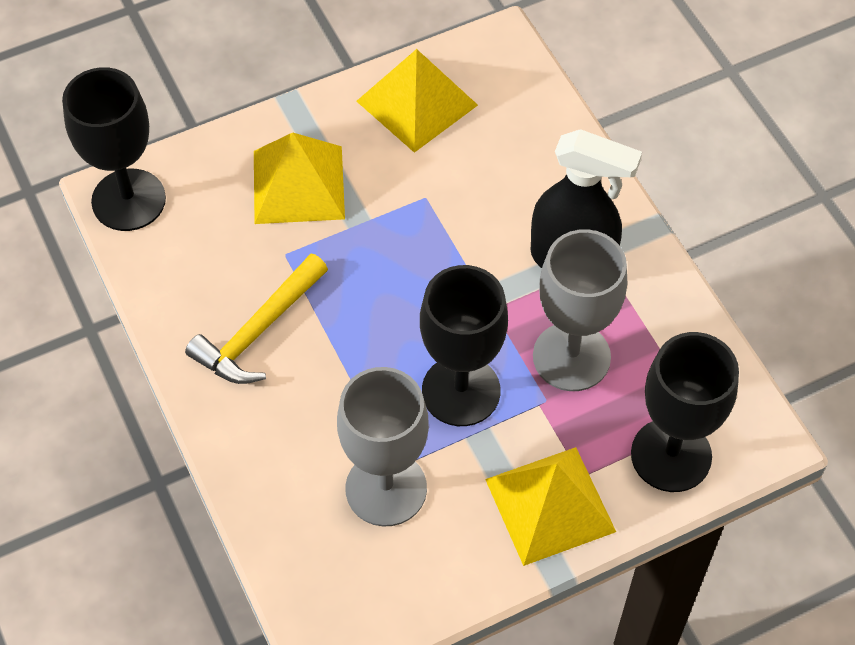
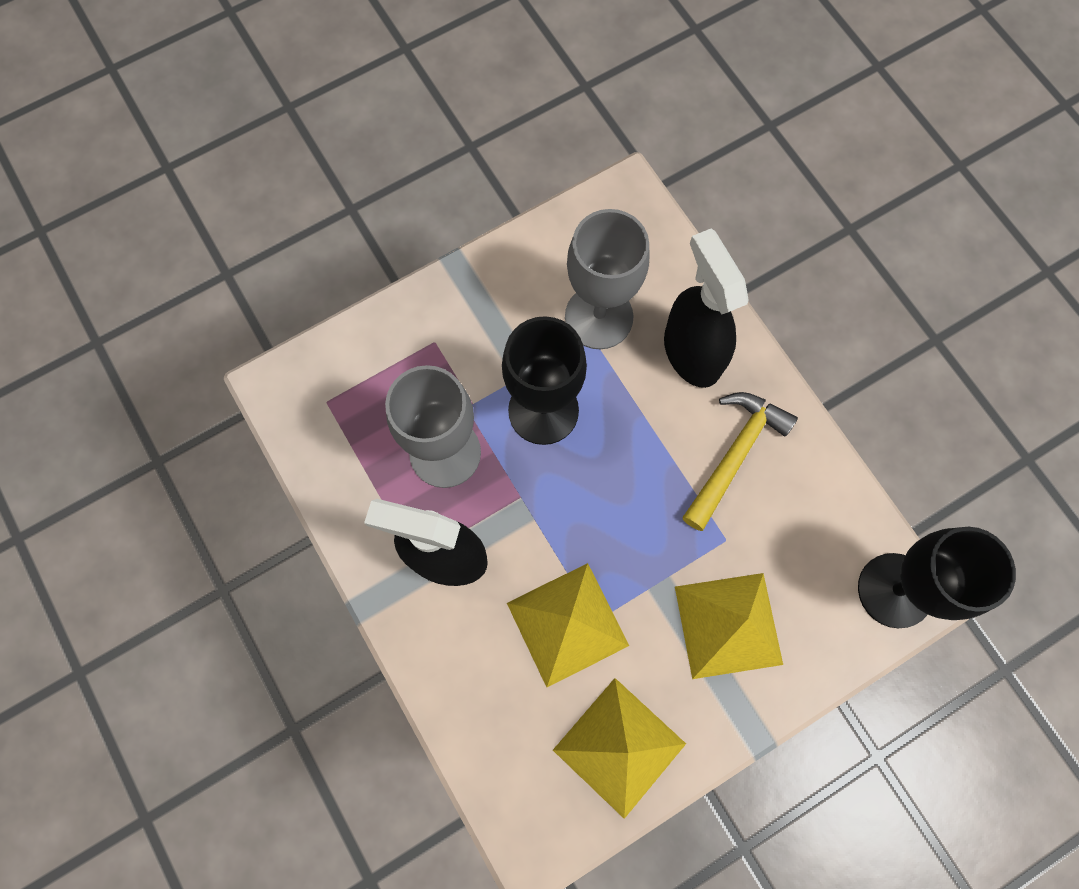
camera: 175 degrees right, 15 degrees up
(284, 439) = (691, 352): none -> black spray bottle
(550, 505) = (460, 314): yellow pyramid -> yellow pyramid (567, 624)
(671, 455) = (358, 366): black goblet -> none

